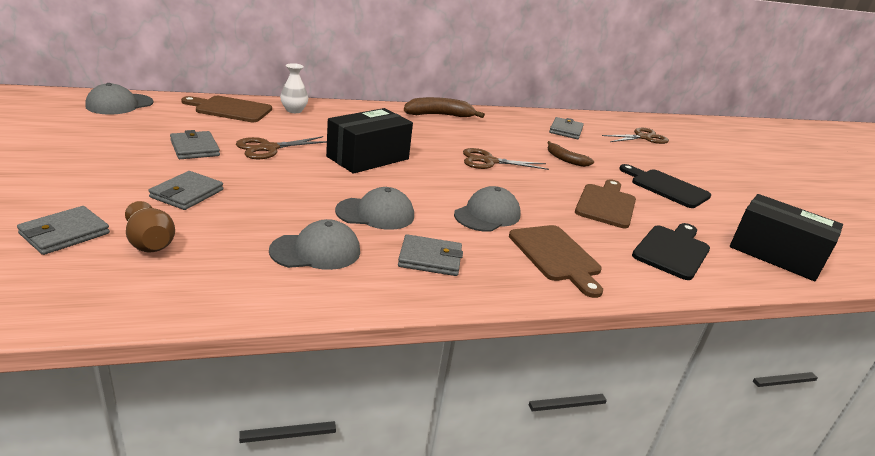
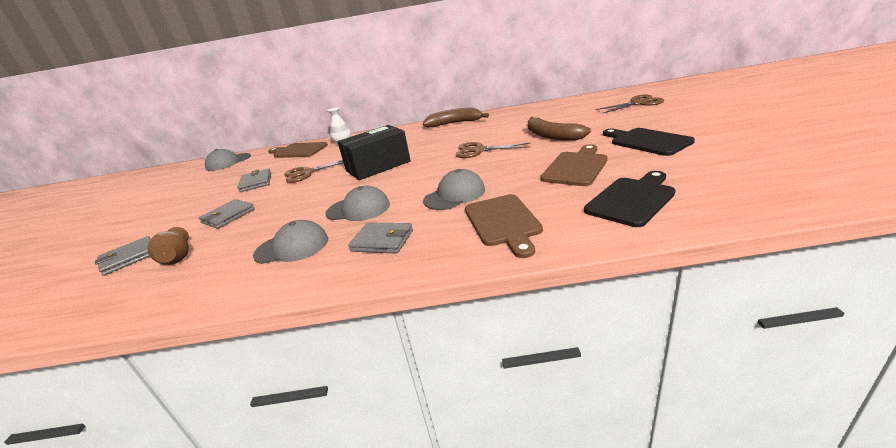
camera: 20 degrees right, 0 degrees up
(565, 159) = (552, 136): brown banana -> brown banana, size x1.59
(566, 130) = (563, 112): grey wallet -> none
(775, 254) = (759, 186): black box -> none

